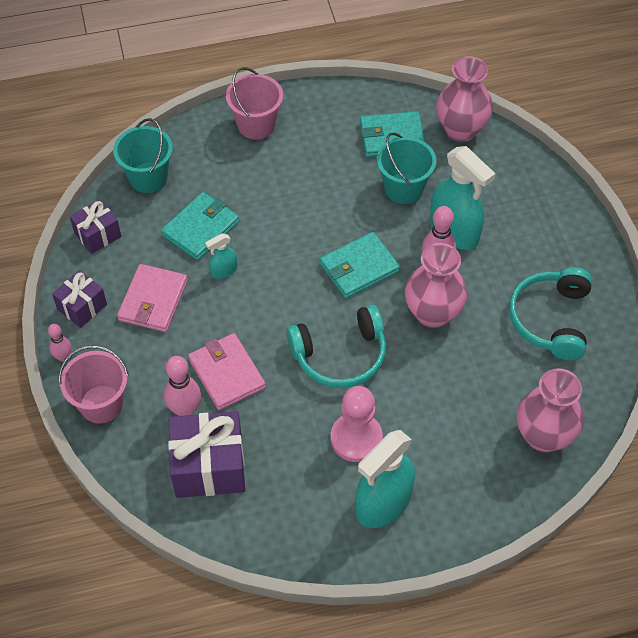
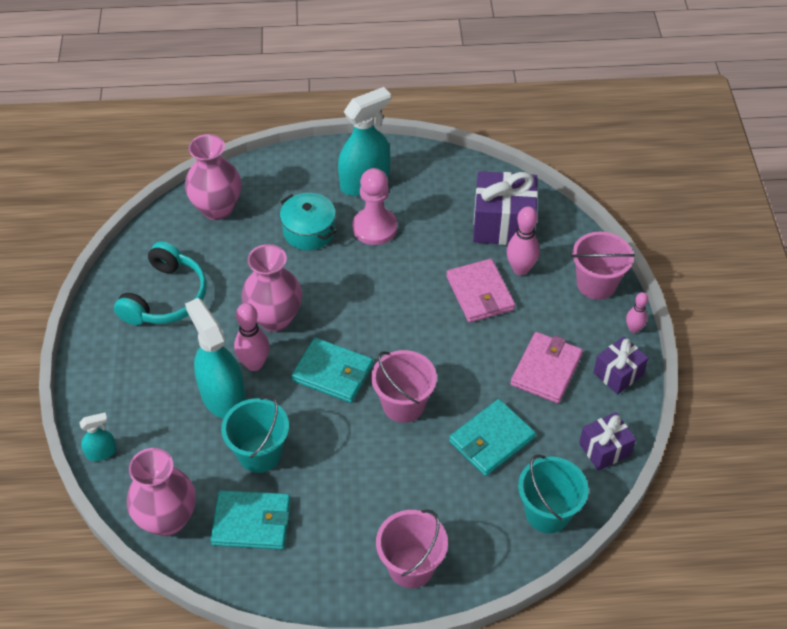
camera: 170 degrees left, 5 degrees down
(224, 270) = (471, 390): turquoise spray bottle -> turquoise spray bottle (101, 452)
(286, 248) = (403, 404): none -> pink bucket
(340, 356) = (372, 294): turquoise headphones -> none
(359, 267) = (333, 372): turquoise wallet -> turquoise wallet turned 45 degrees clockwise
(429, 422) = (309, 231): none -> turquoise pot

